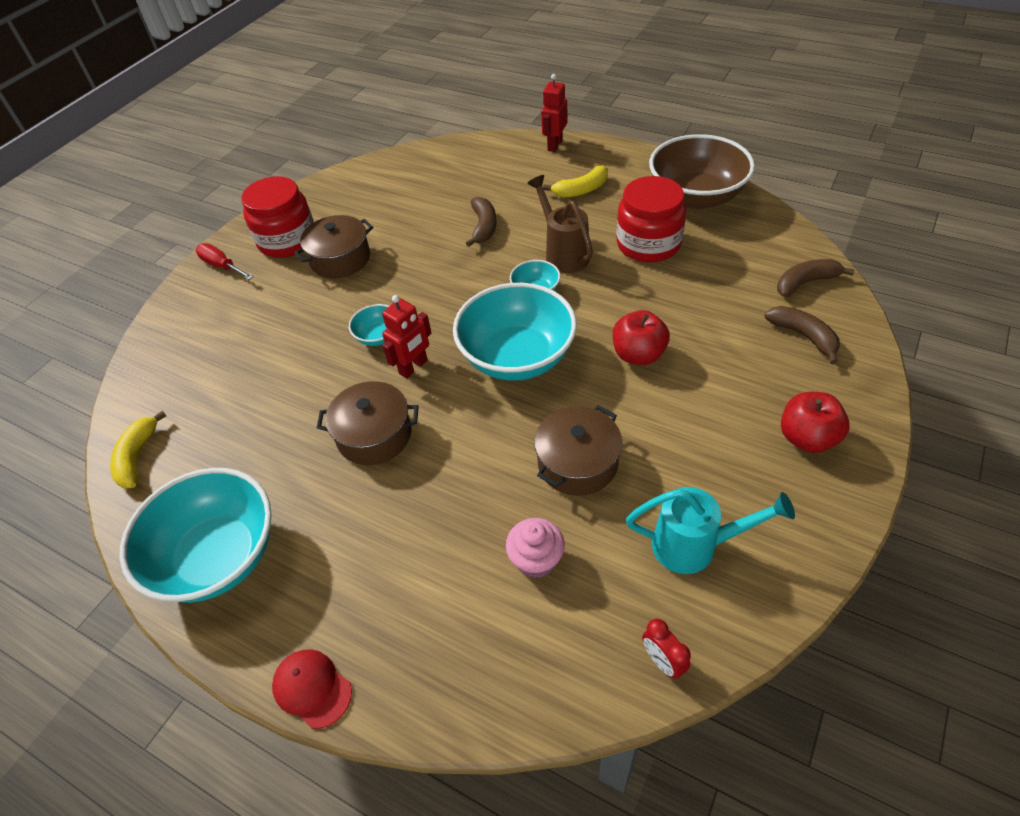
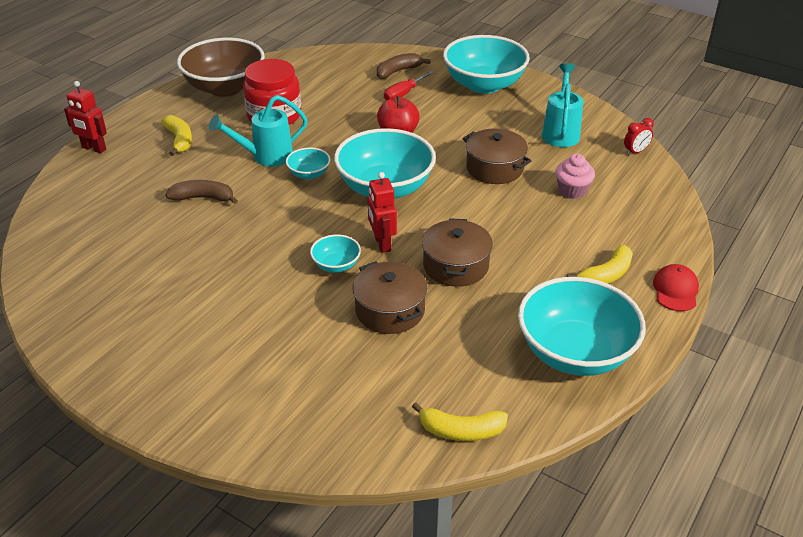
camera: 90 degrees left, 10 degrees down
(222, 266) = (167, 400): red screwdriver -> red screwdriver (403, 94)
(287, 240) = (146, 342): red jar -> none
(312, 688) = (675, 290): red cap -> red cap turned 150 degrees clockwise
(340, 259) = (205, 296): brown pot -> brown pot (390, 310)
(349, 597) = (606, 275): none -> yellow banana
(413, 367) = (382, 243): red robot -> red robot turned 150 degrees counterclockwise
(563, 253) = (266, 156): brown watering can -> turquoise watering can
(805, 283) = (347, 62): brown banana -> none
(807, 438) = (484, 85): red apple -> turquoise bowl

